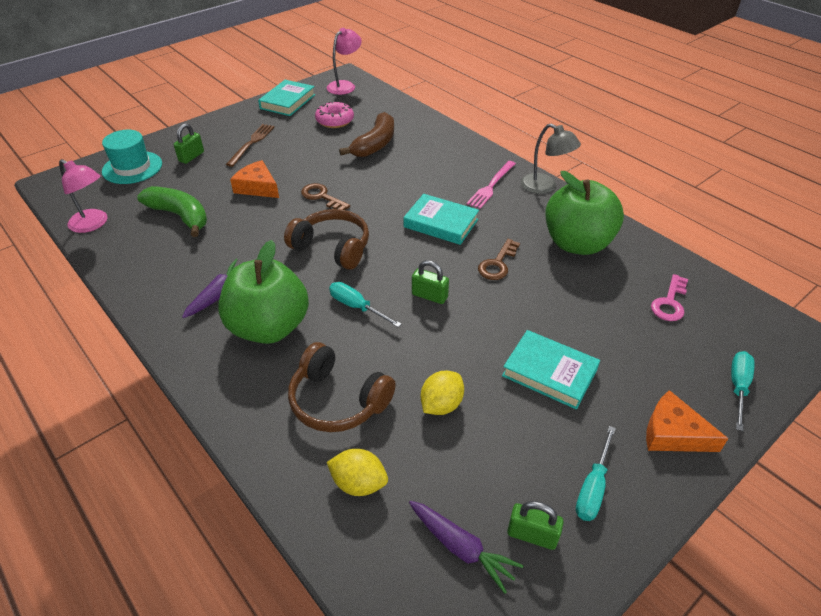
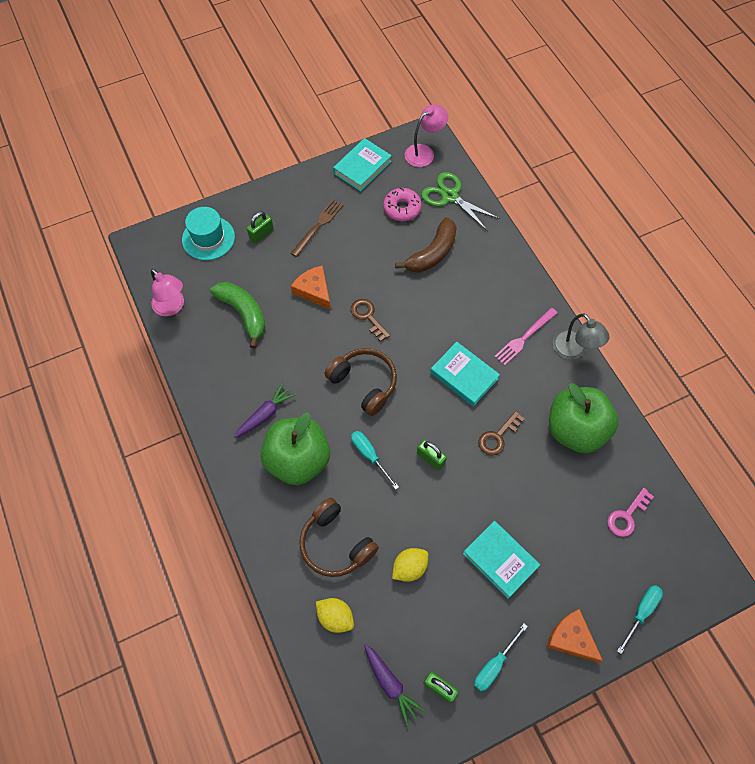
camera: 15 degrees right, 20 degrees up
(379, 107) = (450, 196): none -> green scissors

